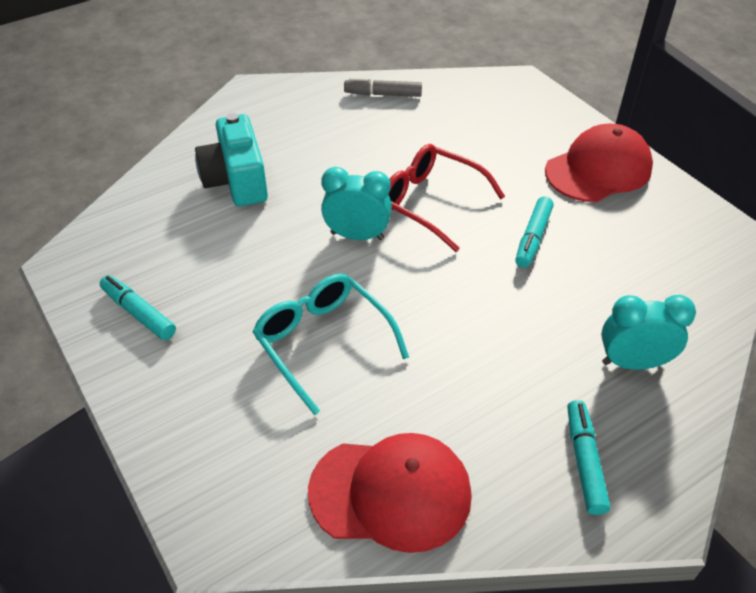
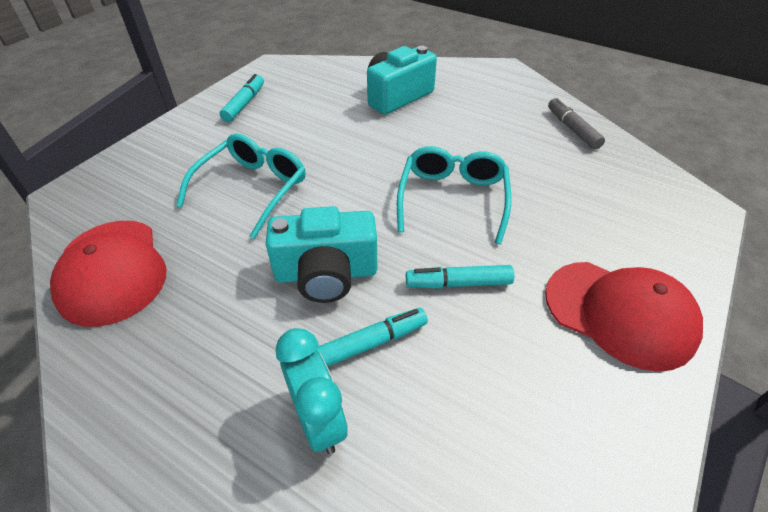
camera: 65 degrees right, 0 degrees up
(357, 236) = (379, 170): turquoise clock -> none
(431, 203) = (453, 199): red glasses -> turquoise glasses
(482, 316) = (326, 274): none -> turquoise camera
(584, 461) = (167, 403): turquoise marker -> turquoise marker (371, 342)

